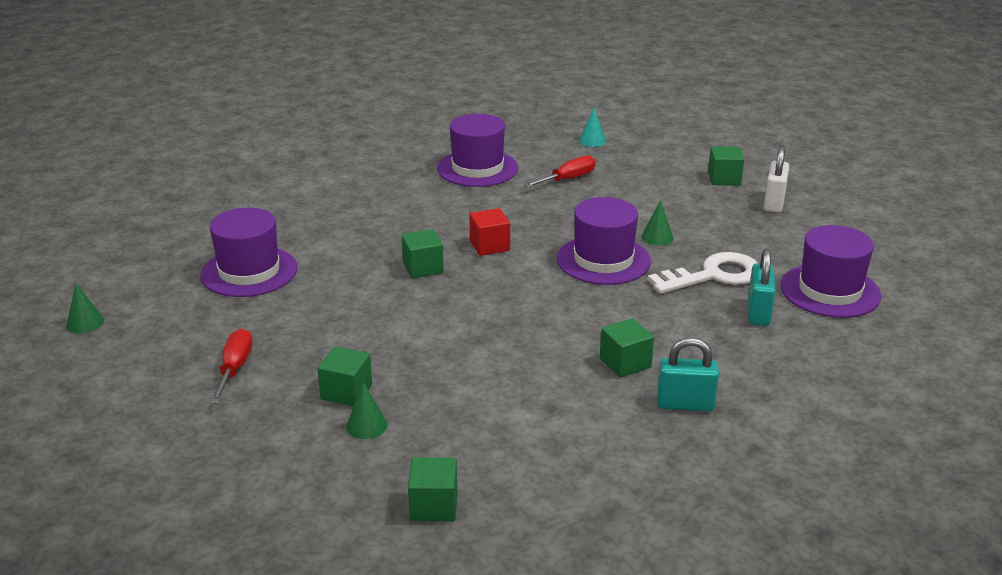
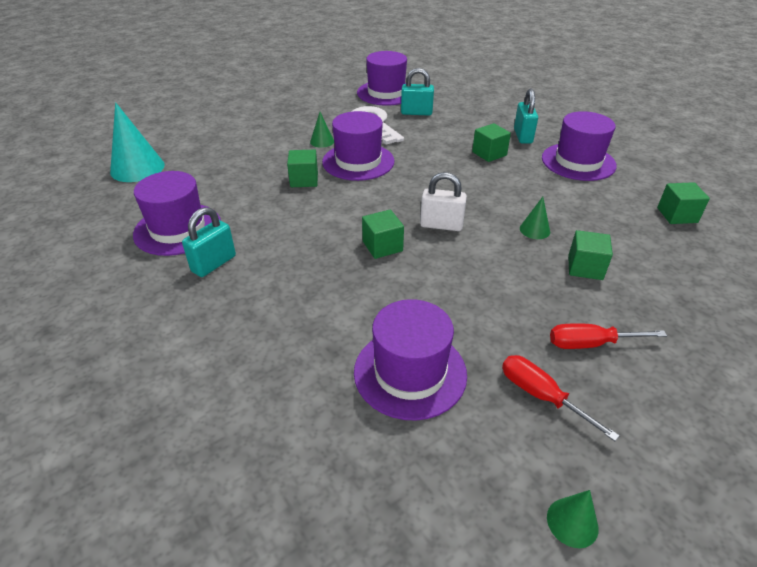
camera: 95 degrees left, 10 degrees up
(366, 425) = (619, 252): green cone -> green cone (534, 230)
(419, 187) = (214, 264): none -> turquoise padlock
(489, 246) = (339, 213): red cube -> none
(567, 179) = (216, 179): red screwdriver -> red screwdriver (541, 396)
(592, 141) = (137, 168): turquoise cone -> turquoise cone, size x1.99
(598, 445) = (578, 162): none -> purple hat
(724, 179) = (230, 116): green cube -> green cube (304, 180)
(774, 203) = (272, 102): white padlock -> white padlock (441, 225)

